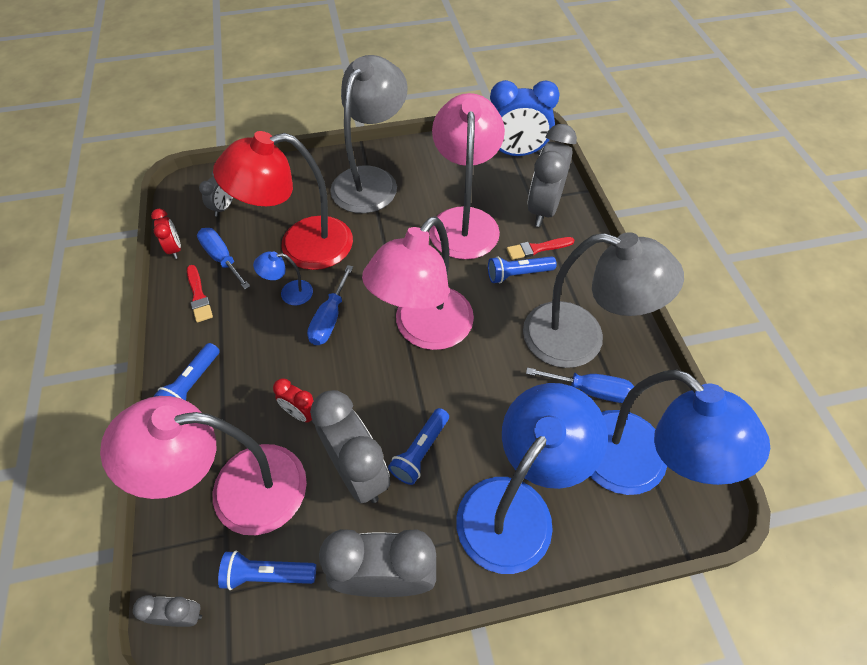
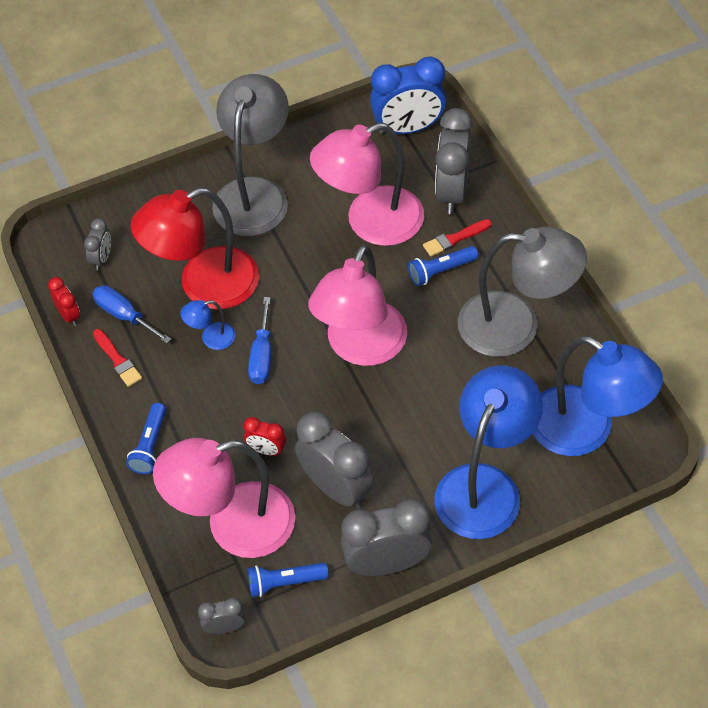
camera: 10 degrees left, 0 degrees up
(420, 451) = (388, 459): blue flashlight -> none
(464, 221) = (370, 223): pink lamp -> pink lamp turned 105 degrees counterclockwise
(590, 390) = (533, 372): blue screwdriver -> none

